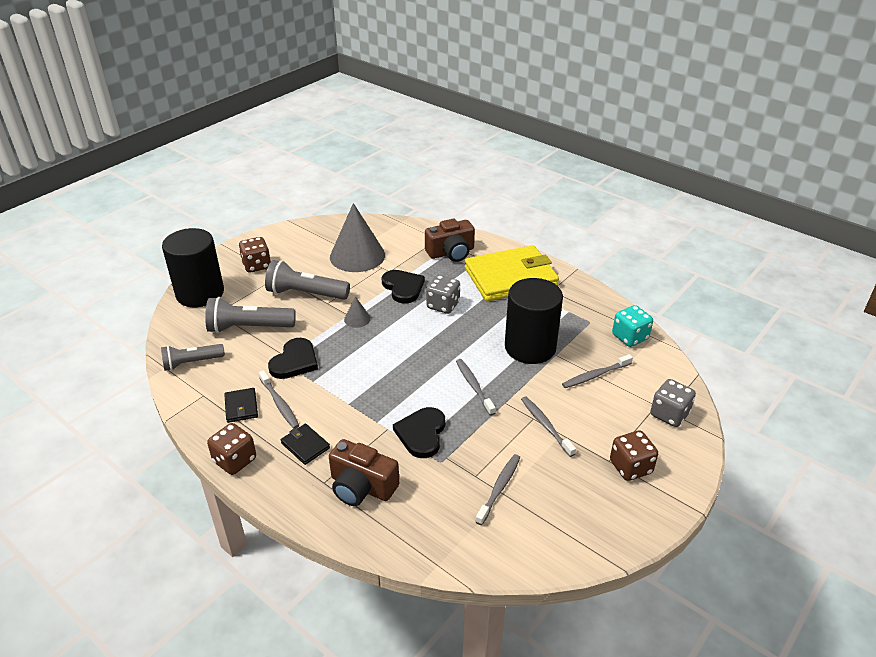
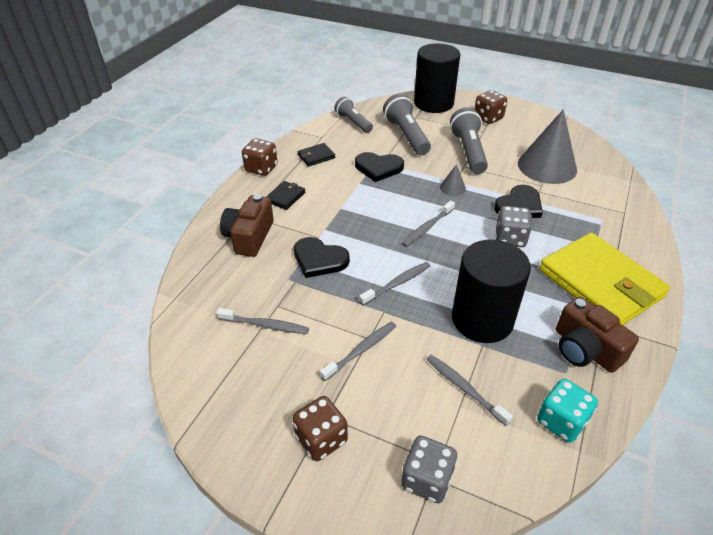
camera: 75 degrees right, 5 degrees up
(279, 404) = (326, 173): grey toothbrush -> grey toothbrush (427, 228)
(421, 434) = (319, 259): black heart -> black heart turned 150 degrees counterclockwise
(451, 252) = (607, 227): brown camera -> brown camera (585, 349)

